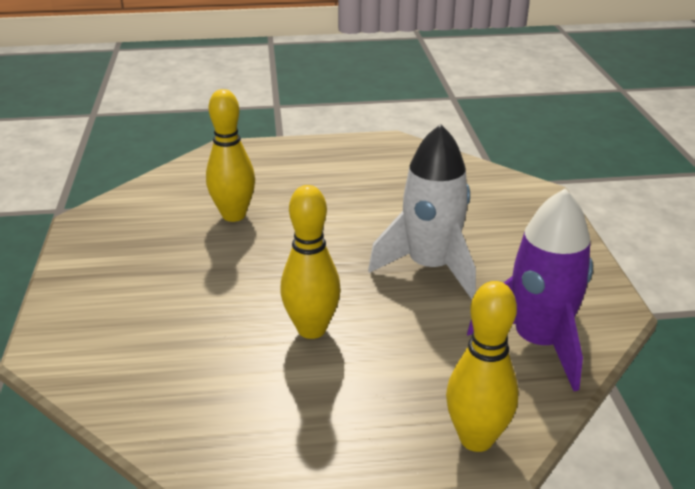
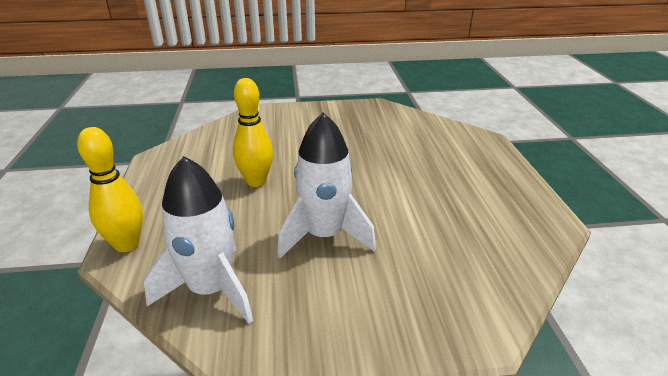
camera: 90 degrees right, 0 degrees up
(234, 215) = (390, 148): yellow bowling pin -> none
(538, 343) = (211, 290): purple rocket -> white rocket

